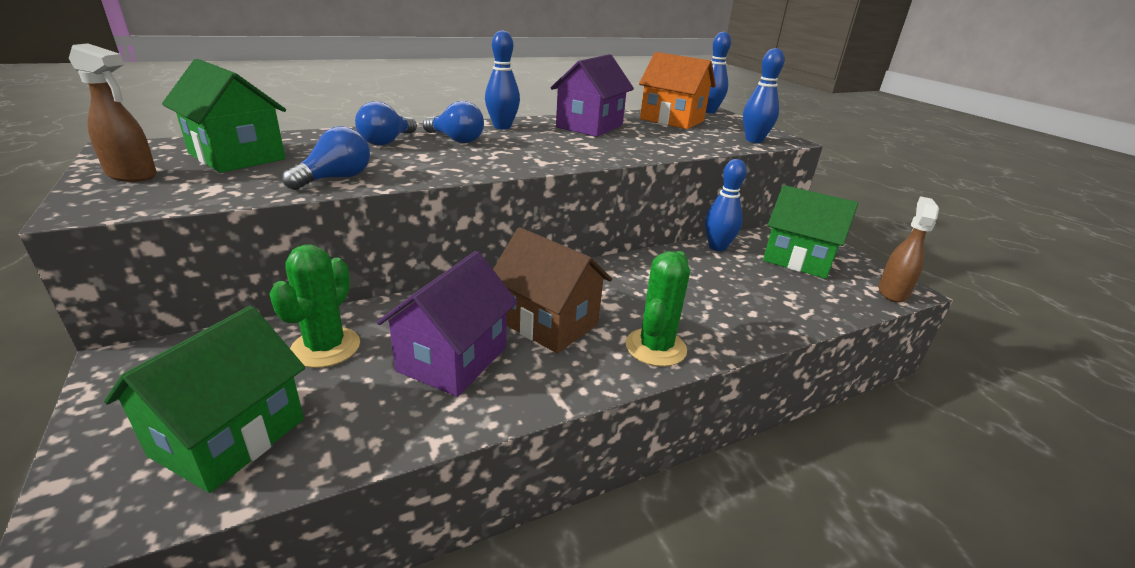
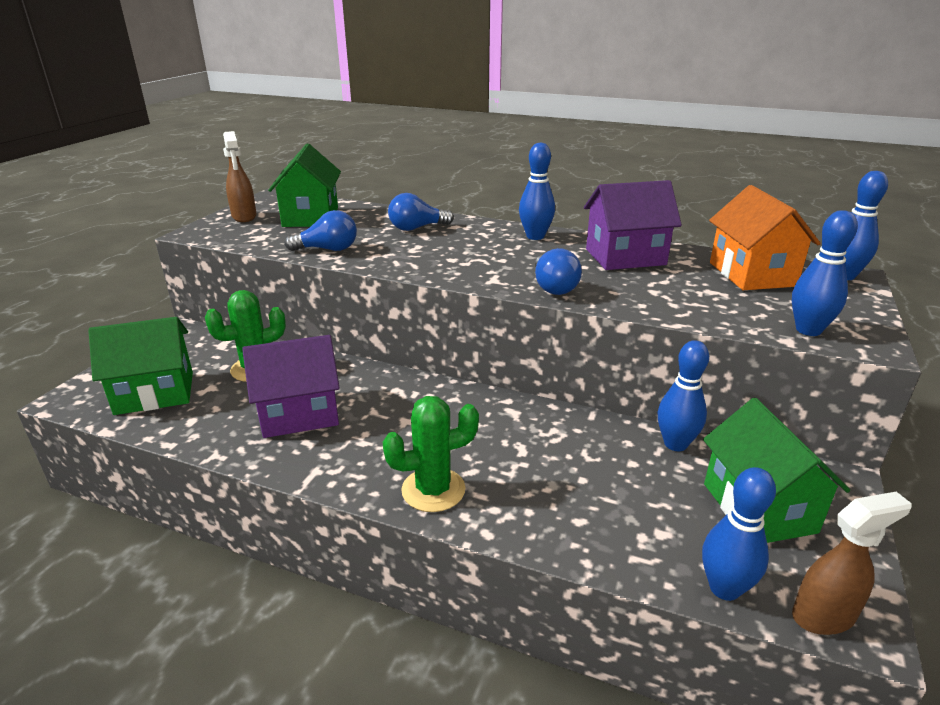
camera: 50 degrees right, 0 degrees up
(456, 140) = (469, 239): blue light bulb -> blue light bulb (553, 287)
(548, 322) = (394, 424): brown house -> none
(852, 304) = (724, 588): none -> blue bowling pin

